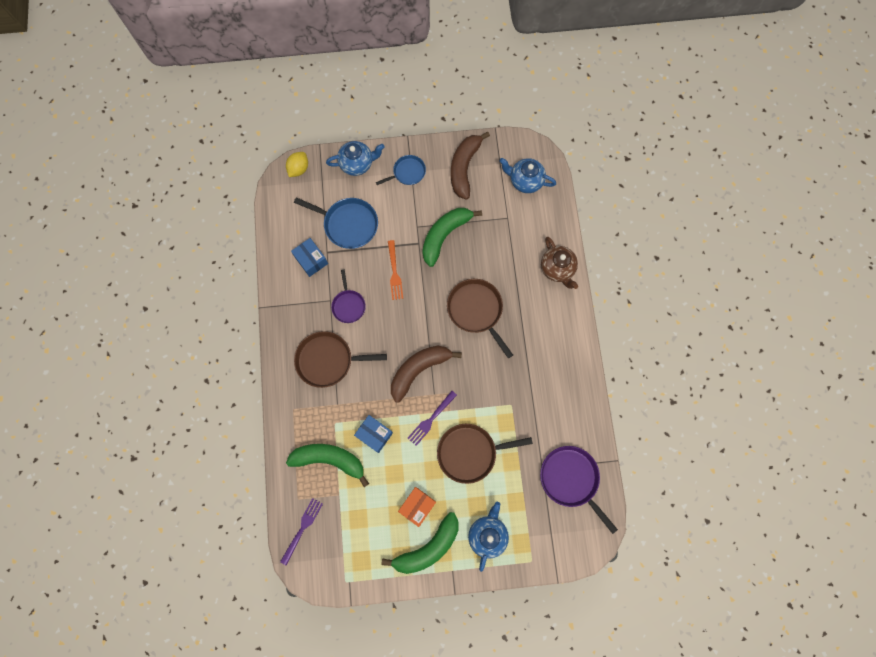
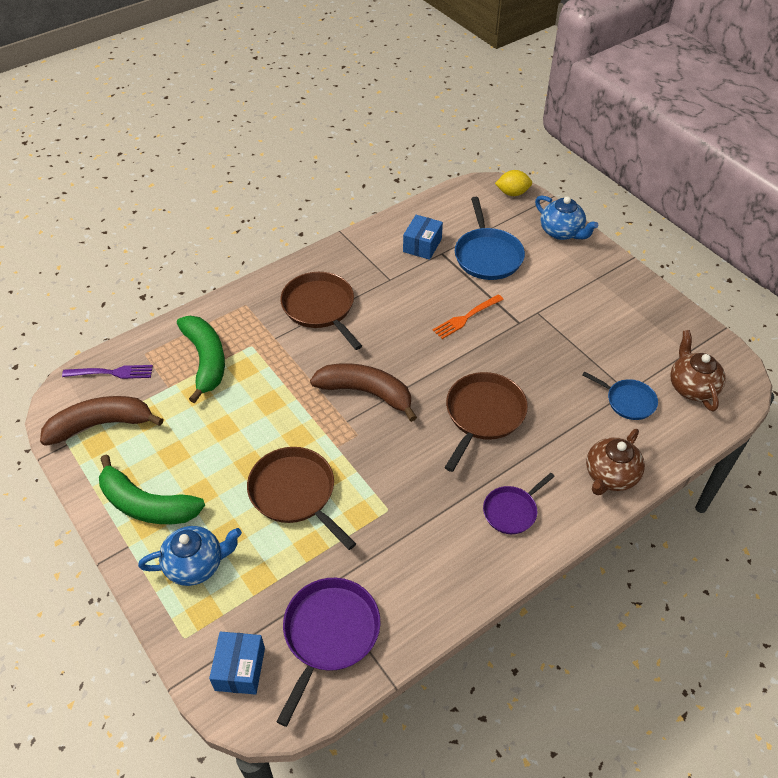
camera: 60 degrees right, 25 degrees down
(348, 305) = (396, 296): purple pan -> purple pan (512, 511)
(374, 434) = (260, 387): blue box -> blue box (240, 669)
(407, 172) = (592, 276): blue pan -> blue pan (628, 401)
(417, 506) = (194, 469): orange box -> none
(431, 419) = (313, 432): purple fork -> none
(444, 235) = (549, 341): green banana -> none
(464, 168) = (648, 322): brown banana -> brown banana (101, 425)
(525, 181) = (691, 387): blue teapot -> brown teapot

